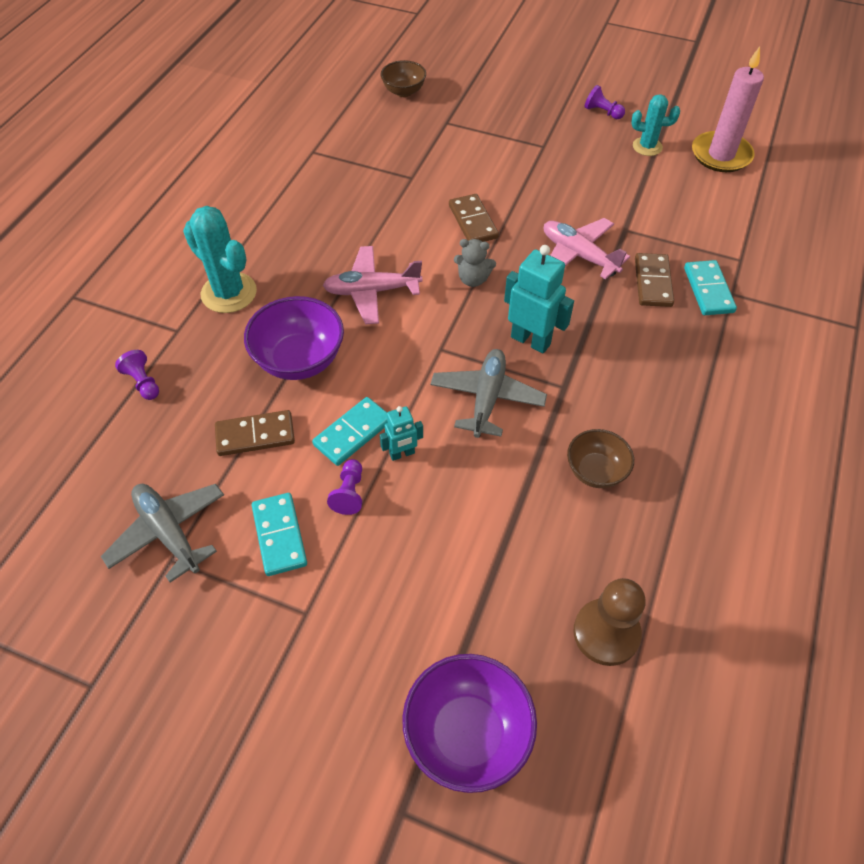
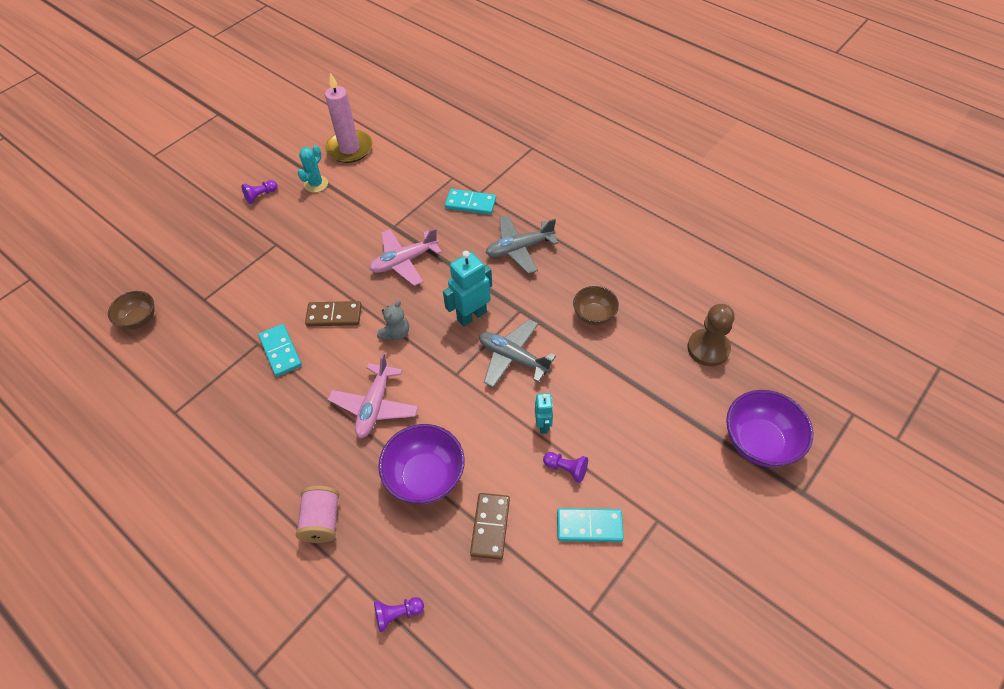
camera: 70 degrees left, 0 degrees up
(168, 532) = (564, 612): grey plane -> grey plane (519, 248)
(229, 293) = (322, 521): turquoise cactus -> pink spool
(353, 433) = (513, 454): turquoise domino -> turquoise domino (280, 351)
(652, 282) = (450, 229): brown domino -> none

